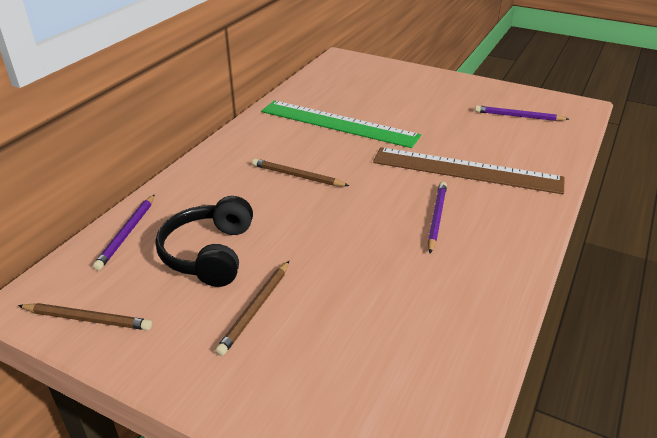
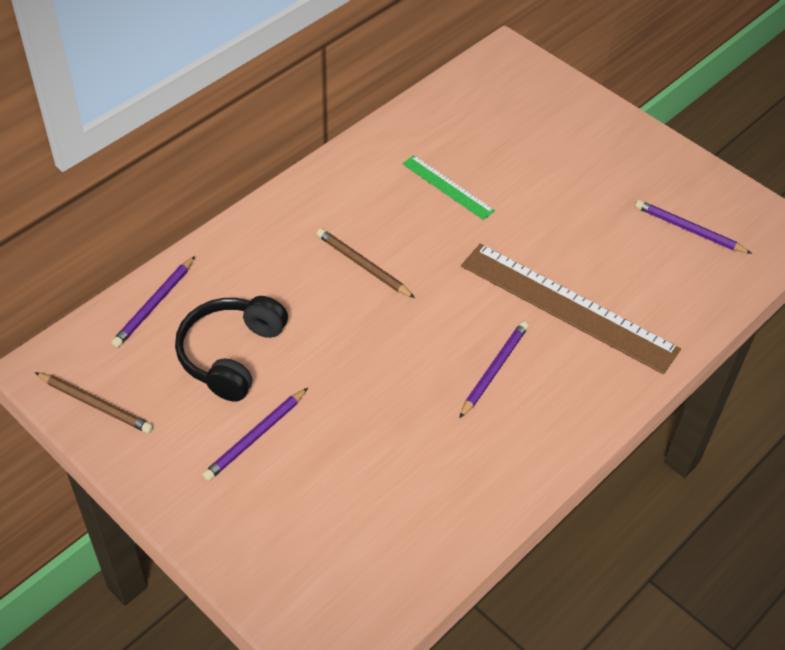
camera: 15 degrees right, 15 degrees up
(255, 309) = (255, 436): brown pencil -> purple pencil
(338, 123) = (447, 187): green ruler -> green ruler, size x0.51

